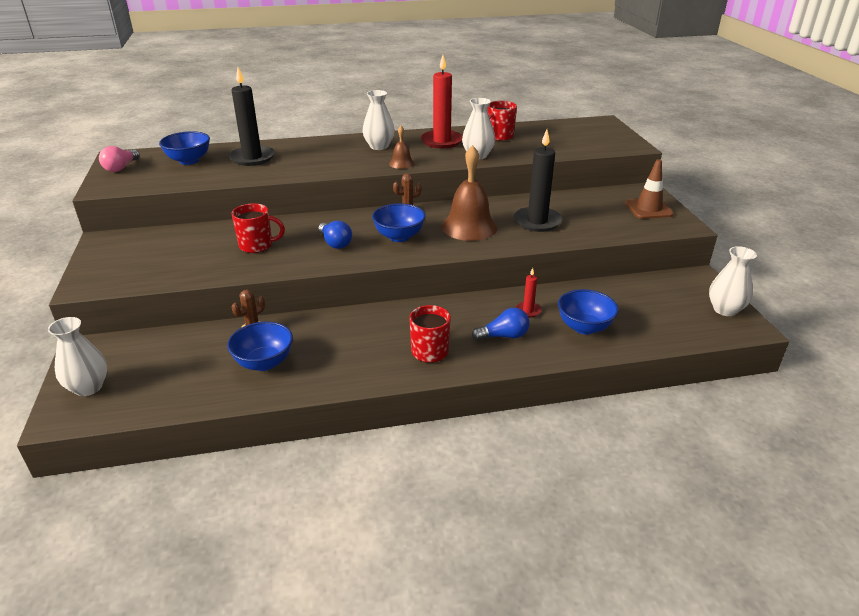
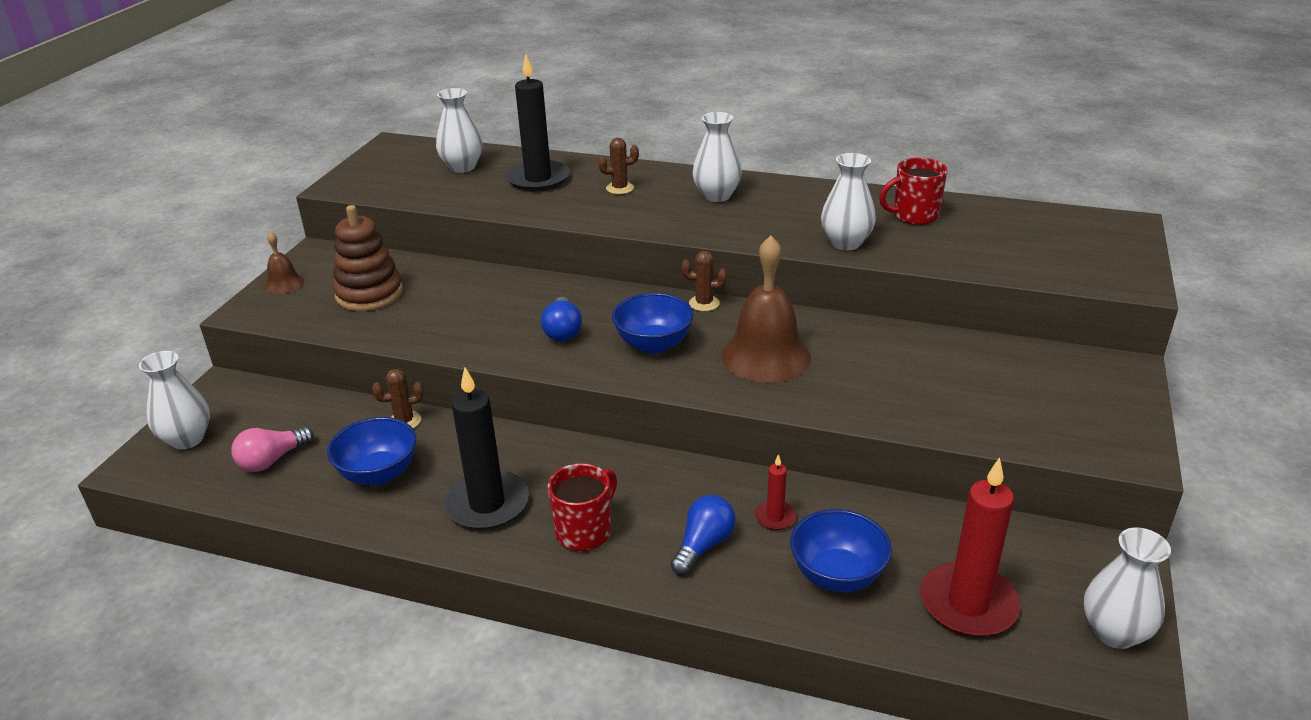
camera: 30 degrees right, 0 degrees up
(121, 168) = (382, 161): pink light bulb -> pink light bulb (272, 460)
(174, 254) = (369, 294): none -> brown stacking toy
(189, 161) = (462, 167): blue bowl -> white vase
(257, 245) = (468, 308): red mug -> none
(314, 153) = (620, 188): none -> brown cactus
(401, 163) = (721, 231): brown bell -> brown bell (284, 283)
(441, 141) = (815, 206): red candle -> red candle (968, 604)
(503, 336) = (703, 545): blue light bulb -> blue light bulb turned 75 degrees counterclockwise
(537, 221) = (878, 376): black candle -> black candle (487, 504)
(648, 209) = (1095, 405): brown traffic cone -> none

